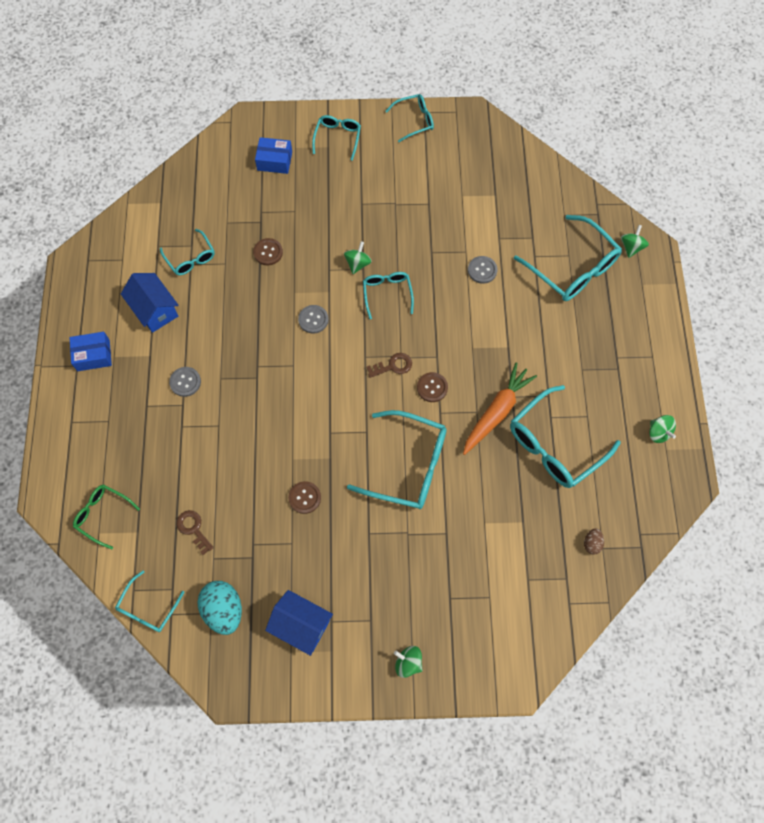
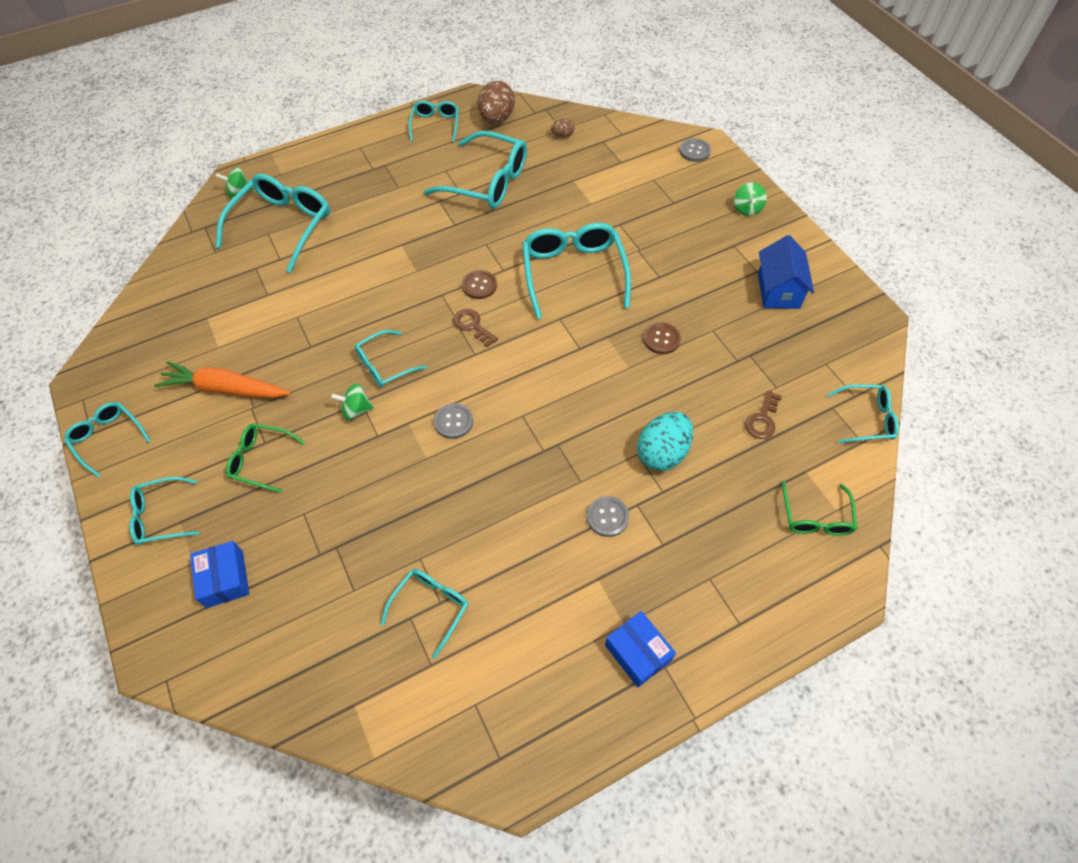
camera: 115 degrees left, 10 degrees down
(155, 310) = (531, 610): blue house -> none
(223, 610) = (815, 354): turquoise egg -> turquoise egg (662, 453)
(268, 252) = (381, 514): brown button -> none
(348, 198) = (261, 460): none -> green glasses
(482, 270) = (316, 294): grey button -> grey button (694, 151)
(496, 412) = (477, 230): orange carrot -> orange carrot (225, 389)
(645, 493) = (496, 119): none -> brown egg
(658, 433) = (435, 125): green spinning top -> turquoise glasses

